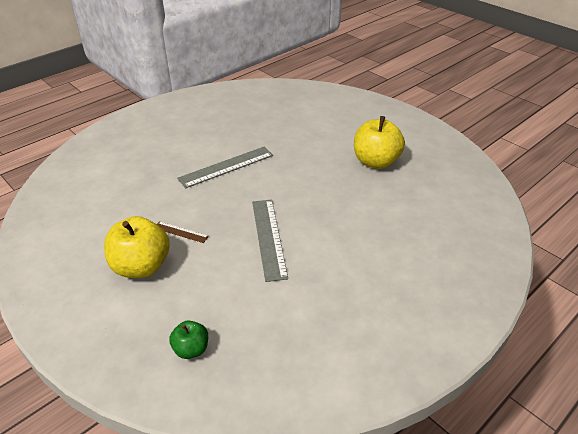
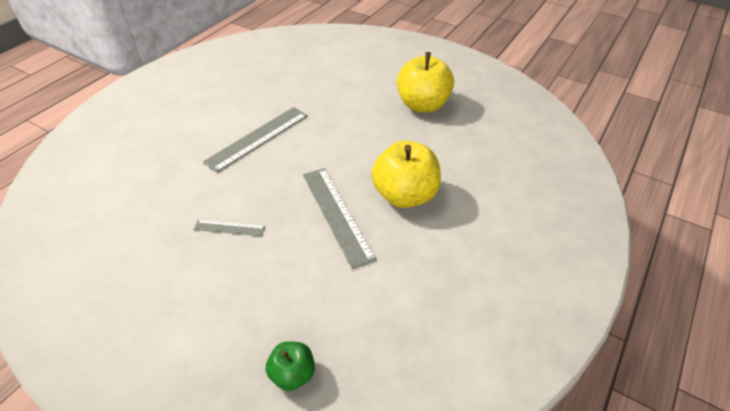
camera: 15 degrees left, 5 degrees up
(141, 266) = (194, 281): yellow apple -> yellow apple (405, 195)
(181, 232) = (229, 228): brown ruler -> grey ruler

